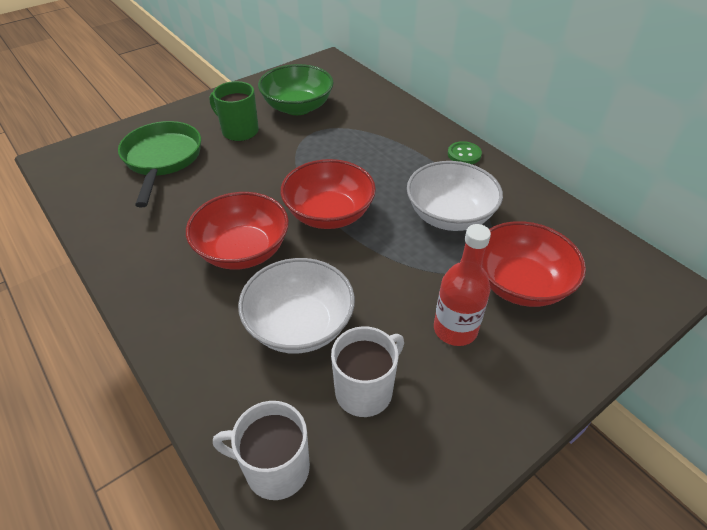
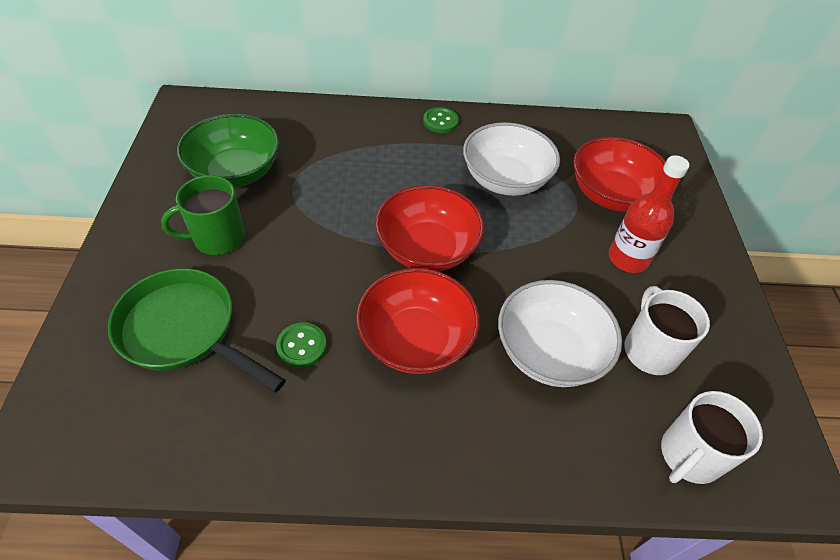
camera: 55 degrees left, 5 degrees up
(191, 206) = (301, 346): none -> green button

